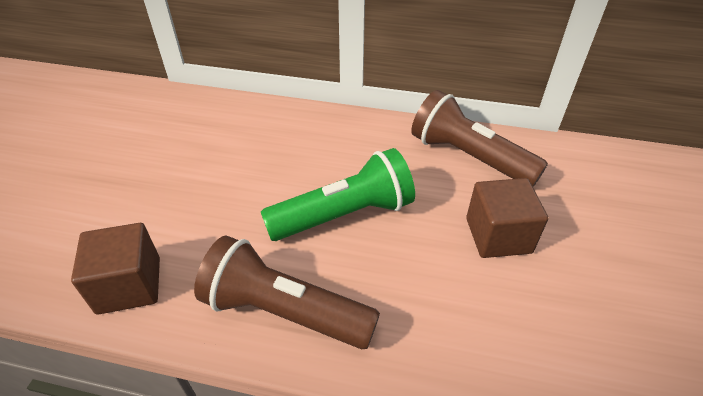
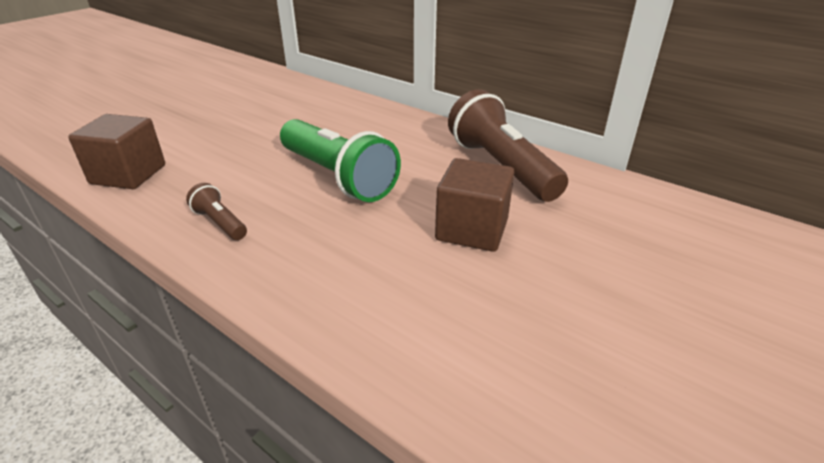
camera: 25 degrees right, 10 degrees down
(284, 311) = (220, 223): brown flashlight -> brown flashlight, size x0.46
(344, 215) = (338, 177): green flashlight -> green flashlight turned 45 degrees clockwise

